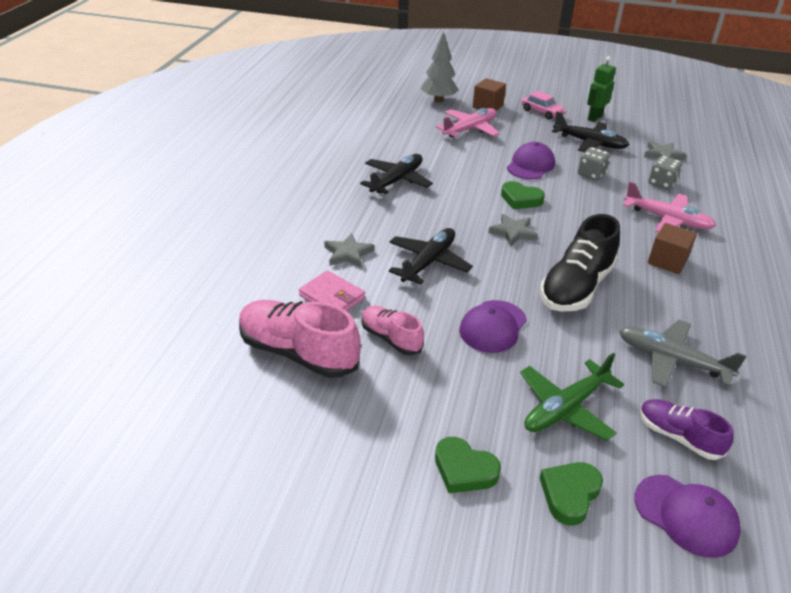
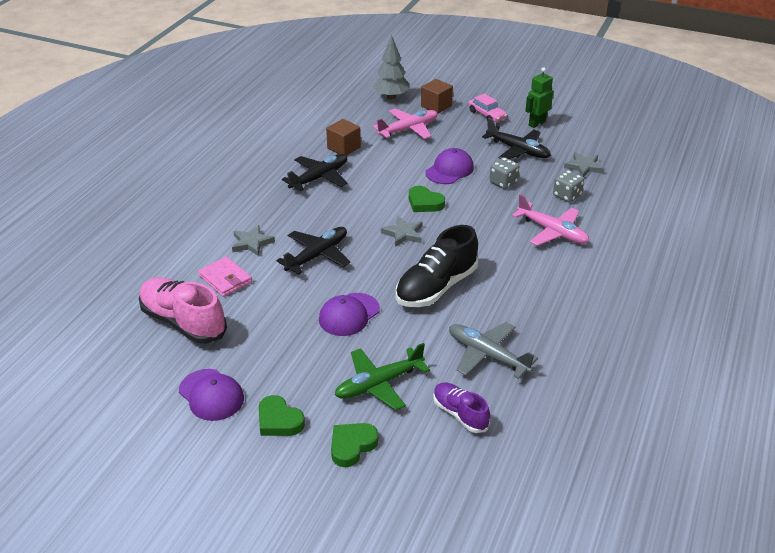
camera: 10 degrees right, 0 degrees up
(391, 338) = (261, 317): pink shoe -> none
(667, 261) = (531, 270): brown cube -> brown cube (344, 148)
(686, 515) = (435, 470): purple cap -> purple cap (211, 395)

